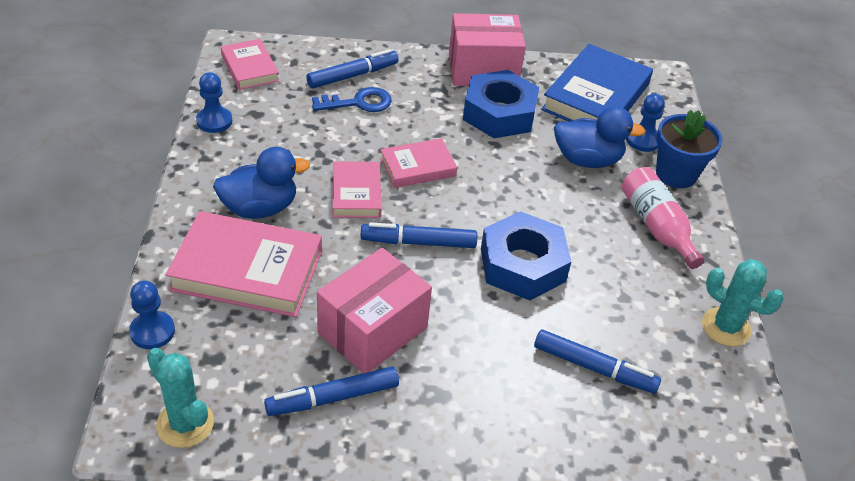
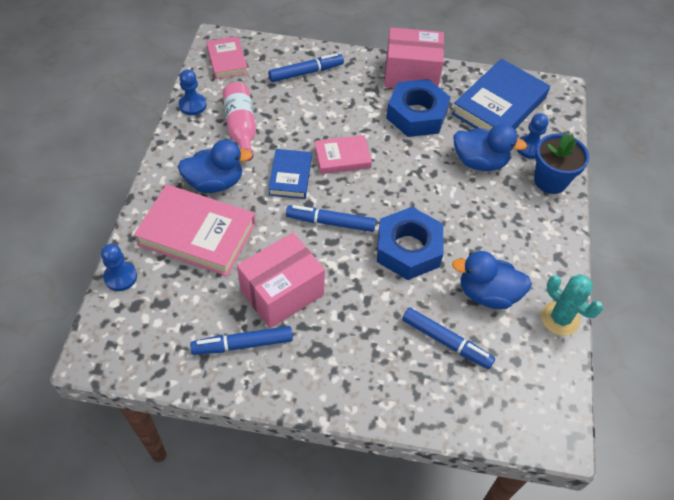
camera: 10 degrees right, 10 degrees up
(185, 424) = (133, 353): turquoise cactus -> none
(356, 193) = (290, 176): pink book -> blue book
(358, 103) = (306, 97): blue key -> none
(631, 307) = (487, 294): none -> blue duck
(656, 226) = (523, 226): pink bottle -> pink bottle (241, 128)

